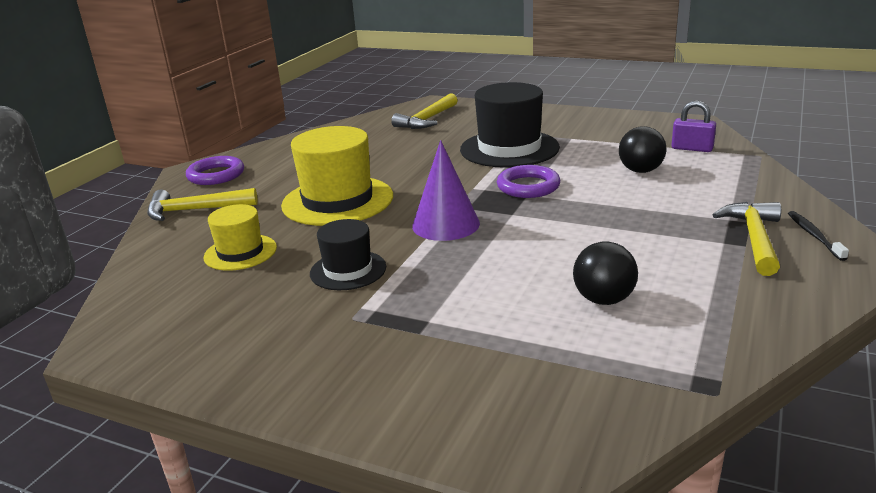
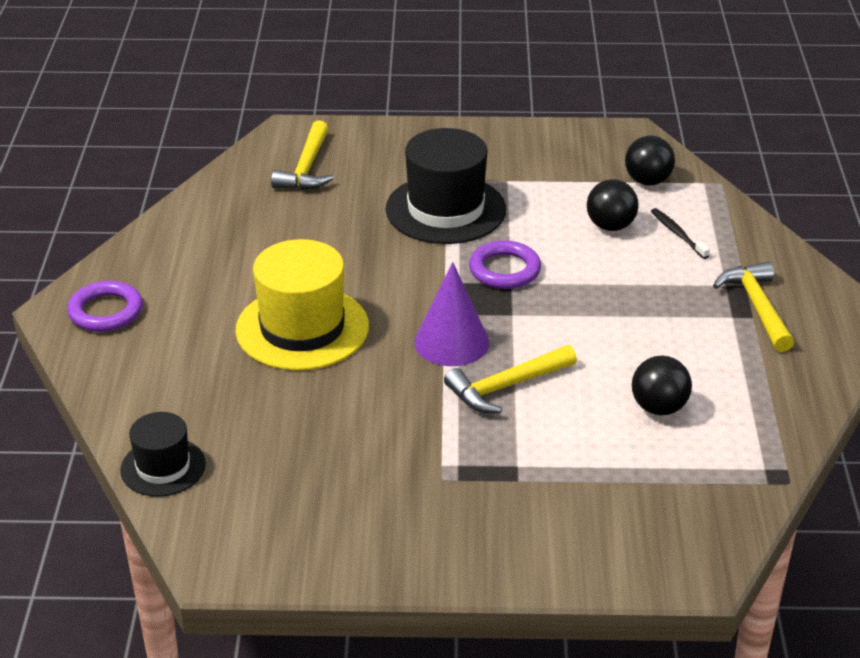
camera: 25 degrees left, 10 degrees up
(195, 210) = (137, 374): yellow hammer -> yellow hammer (506, 386)
(240, 252) = (253, 424): yellow hat -> none
(348, 270) = (393, 423): black hat -> black hat (163, 467)
(692, 148) = (647, 181): purple padlock -> black ball
(814, 235) = (806, 293): black toothbrush -> black toothbrush (677, 234)

